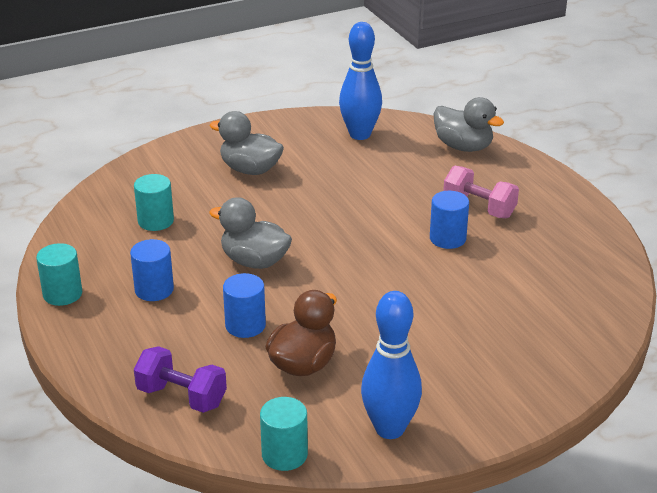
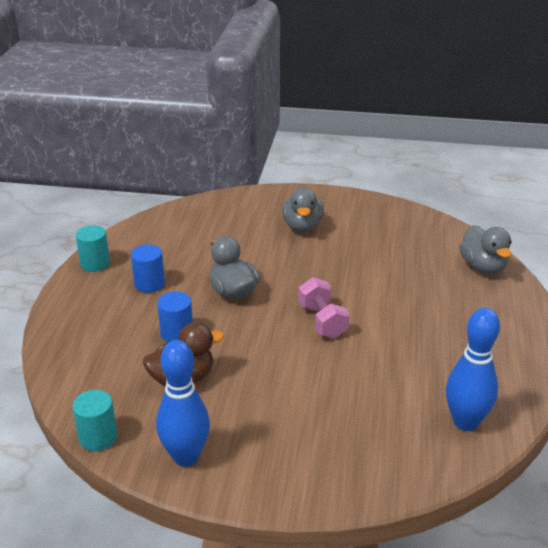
camera: 35 degrees right, 0 degrees up
(155, 221) = (202, 238): turquoise cylinder -> none
(181, 397) = (84, 364): purple dumbbell -> none
(250, 170) = (302, 226): grey duck -> grey duck turned 150 degrees counterclockwise
(360, 134) = (410, 229): blue bowling pin -> blue bowling pin (465, 422)
(447, 238) = (390, 333): blue cylinder -> none
(479, 208) = (442, 319): pink dumbbell -> pink dumbbell (322, 321)

